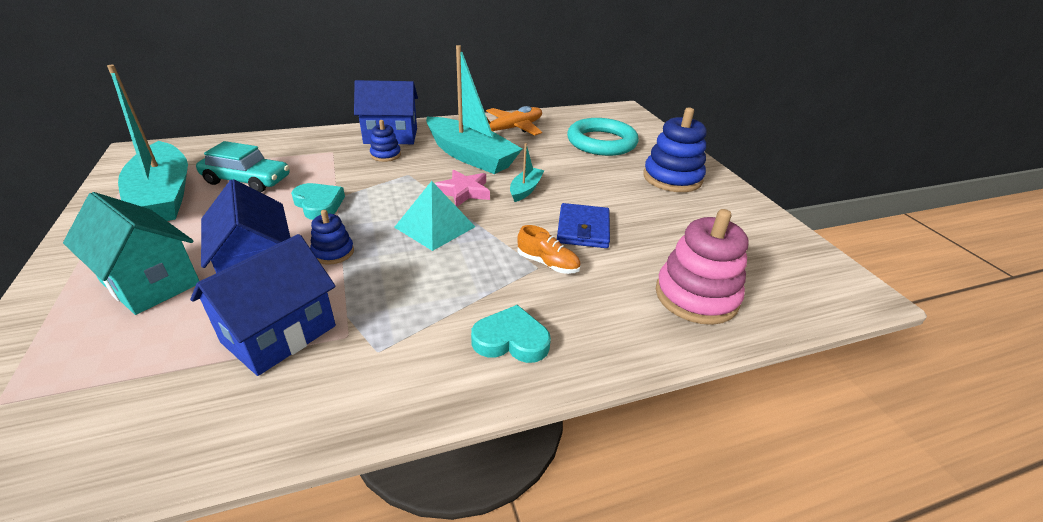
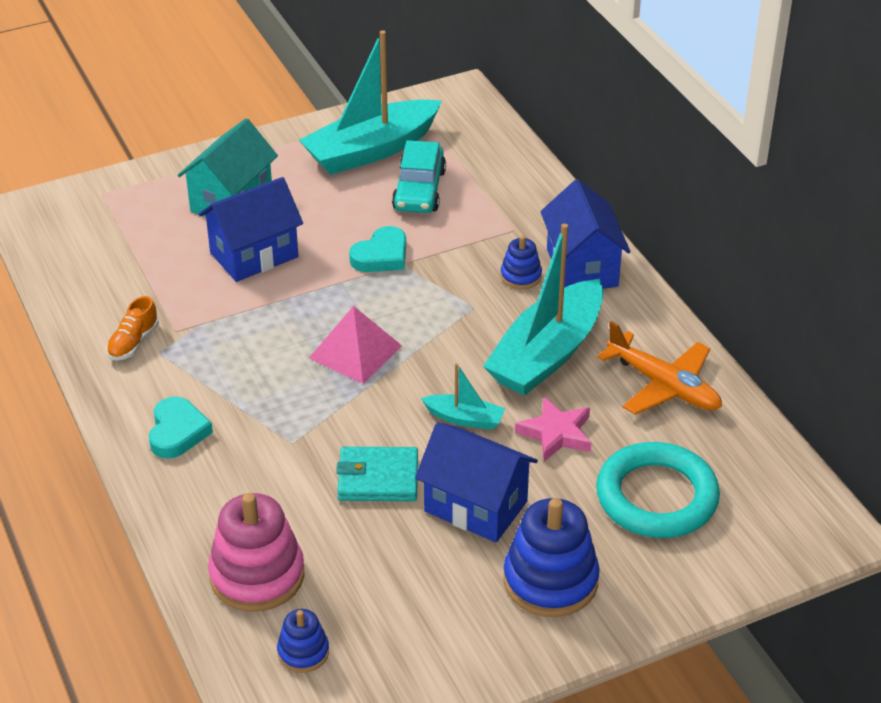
camera: 85 degrees right, 5 degrees up
(279, 334) = (174, 292): blue house -> blue house (475, 506)
(333, 252) = (293, 290): blue stacking toy -> blue stacking toy (303, 652)
(435, 227) = (355, 352): turquoise pyramid -> pink pyramid
(463, 192) = (442, 362): pink star -> pink star (556, 433)
(547, 263) = (300, 450): orange shoe -> orange shoe (133, 343)
(583, 229) = (378, 478): blue wallet -> turquoise wallet

